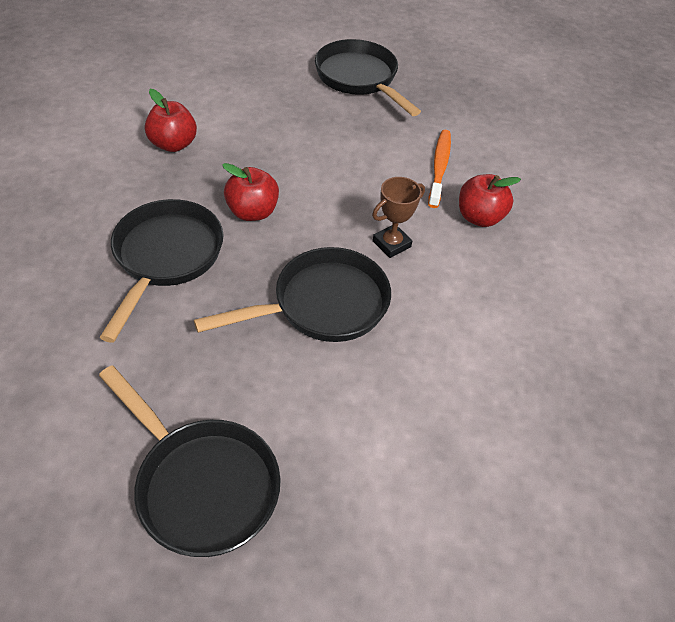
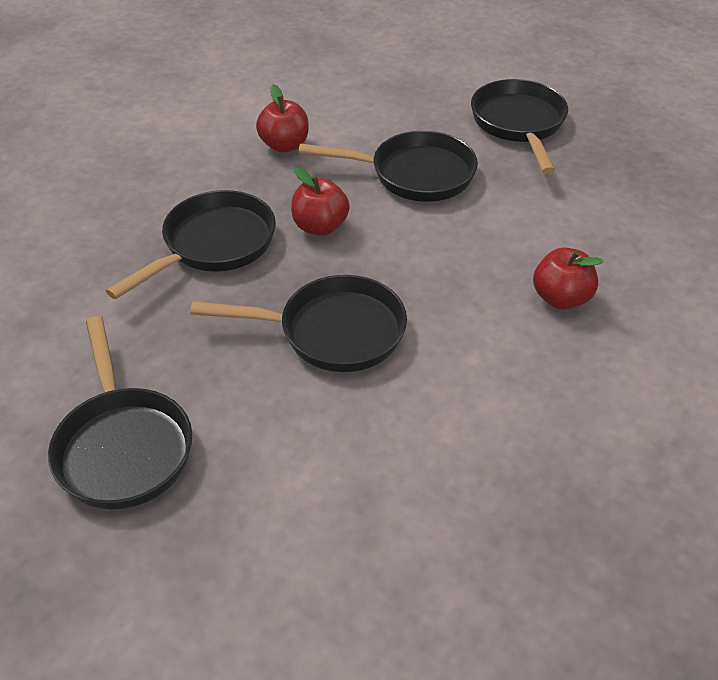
camera: 30 degrees right, 5 degrees down
(303, 143) = (414, 174): none -> black pan
(391, 244) = (442, 296): brown trophy -> none
(439, 167) = (549, 235): orange toothbrush -> none

